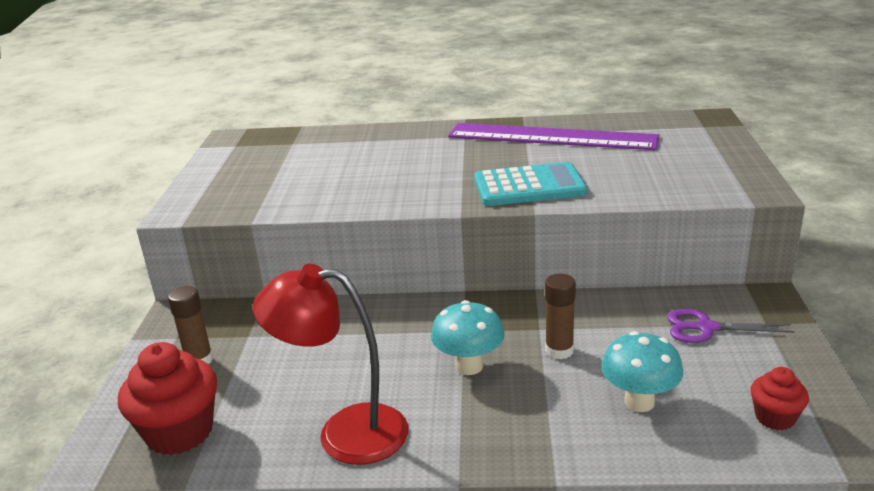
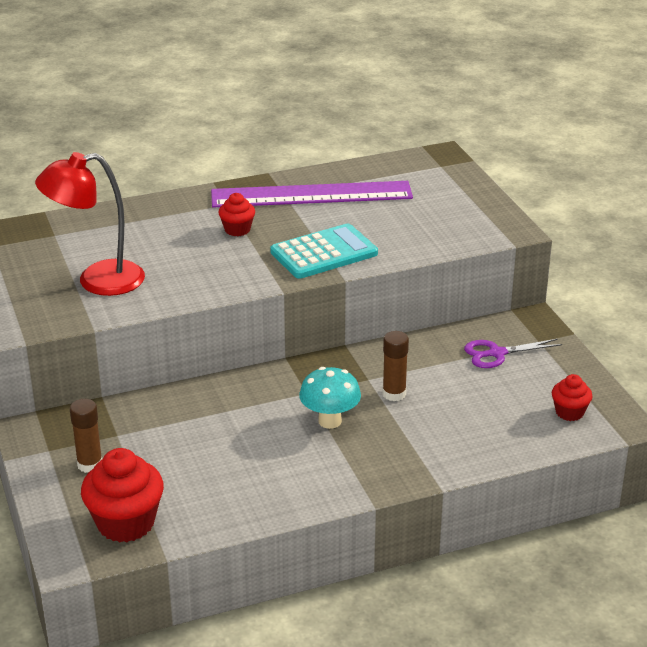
camera: 25 degrees left, 5 degrees up
(344, 433) = (265, 493): red lamp -> red lamp (97, 281)
(457, 157) = (237, 230): none -> red cupcake
(639, 402) = (473, 421): turquoise mushroom -> none

